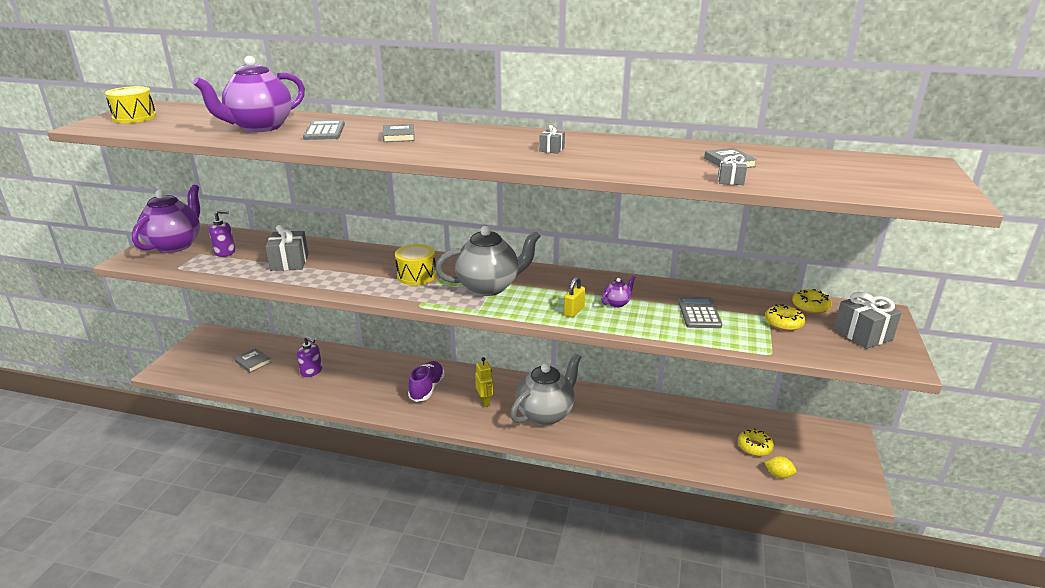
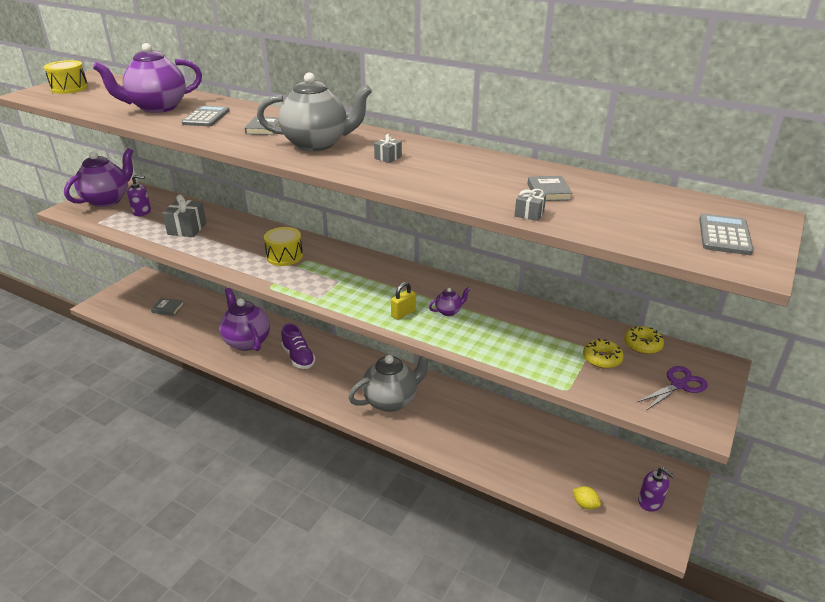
camera: 15 degrees right, 5 degrees up
(253, 362) = (168, 308): grey book -> grey book turned 45 degrees counterclockwise
(311, 371) = (210, 324): purple soap dispenser -> purple soap dispenser (650, 501)
(361, 381) = (246, 341): none -> purple teapot
(427, 388) = (298, 357): purple shoe -> purple shoe turned 120 degrees clockwise
(485, 402) = (343, 379): yellow robot -> none
(489, 287) = (341, 277): grey teapot -> grey teapot (317, 144)
(699, 313) = (522, 334): grey calculator -> grey calculator (724, 235)
(754, 447) = (575, 471): yellow donut -> none
(862, 334) = (678, 385): grey gift -> purple scissors

